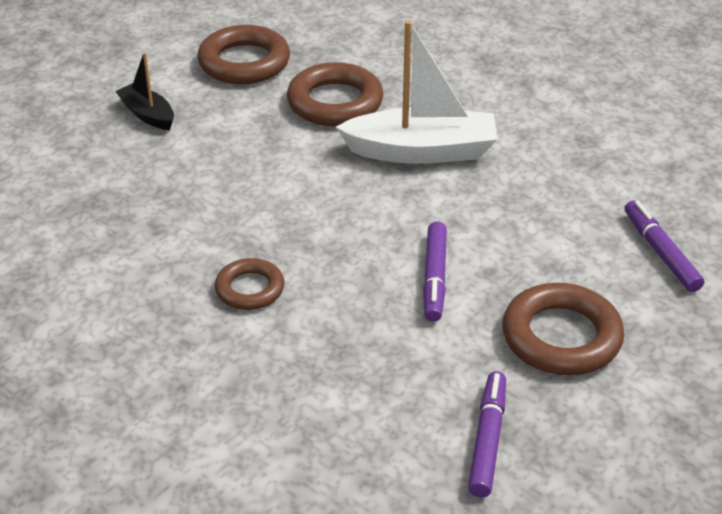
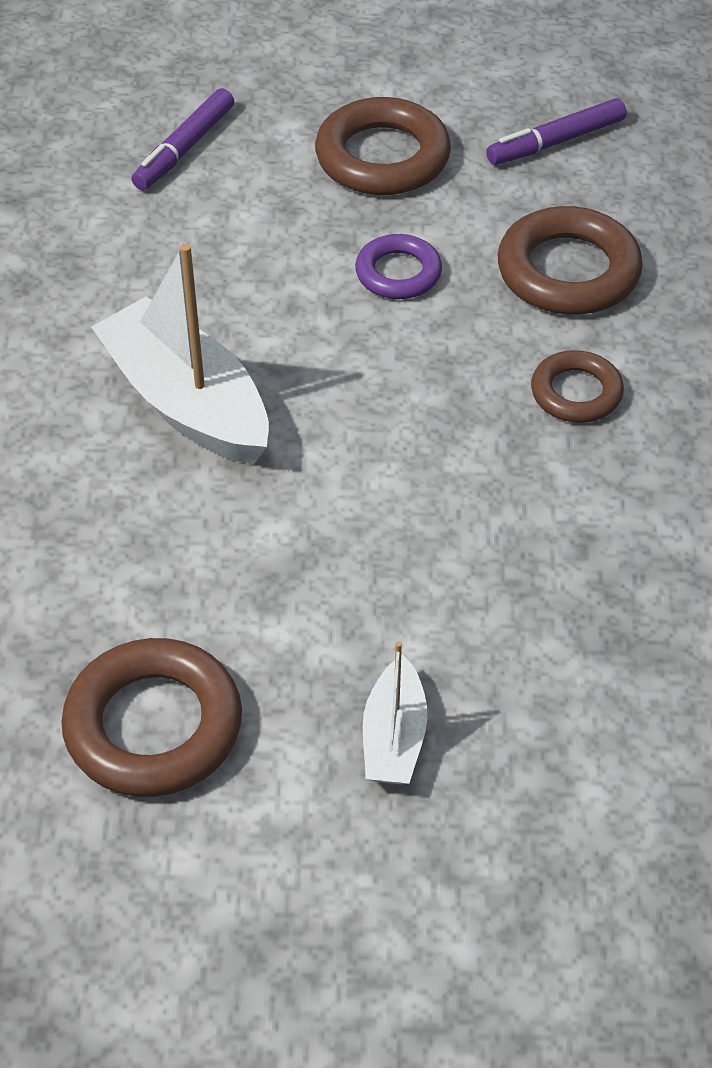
camera: 130 degrees left, 10 degrees up
(147, 114) = (394, 737): black boat -> white boat
(335, 102) = (159, 549): brown ring -> brown ring (568, 271)
(434, 278) = (398, 273): purple marker -> purple ring

